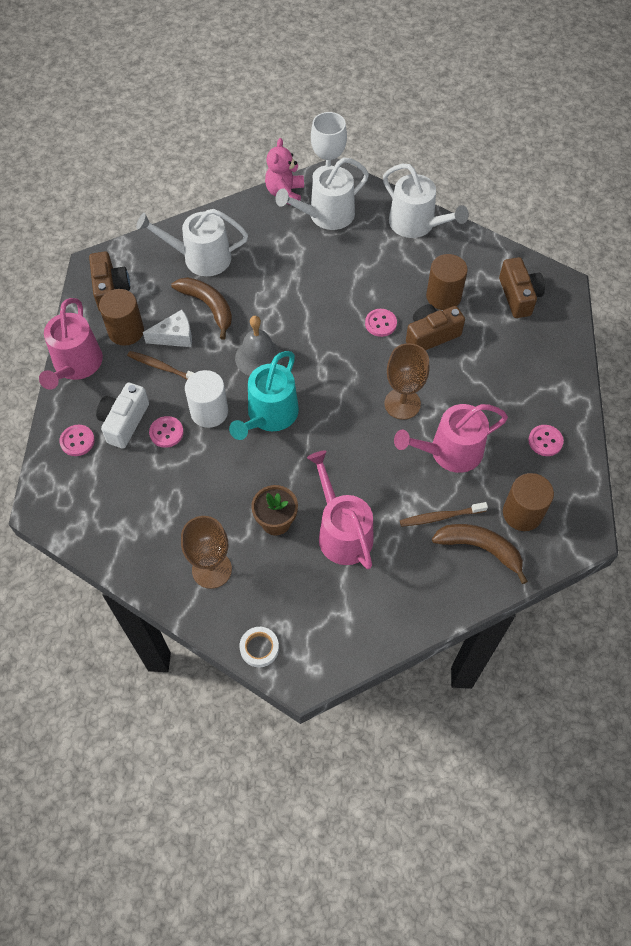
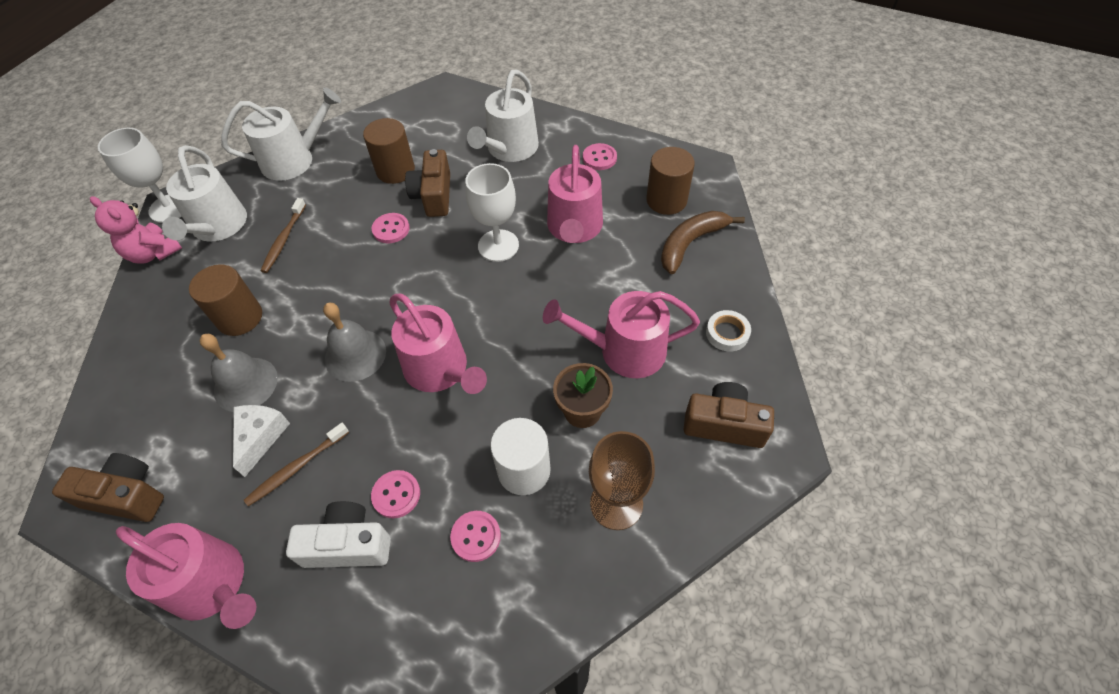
camera: 65 degrees left, 5 degrees down
(77, 441) = (339, 623): pink button -> pink button (476, 536)
(124, 422) = (348, 545): white camera -> white camera turned 135 degrees clockwise
(126, 331) = (207, 496): brown cylinder -> brown cylinder (240, 317)
(201, 258) = (168, 368): white watering can -> white watering can (509, 149)
(208, 306) = (245, 384): brown banana -> grey bell
(209, 412) = (396, 433): white cylinder -> white cylinder (524, 470)
(259, 648) = (738, 484): white tape -> white tape (727, 333)
(269, 415) = (440, 370): turquoise watering can -> pink watering can
(402, 404) = (498, 245): brown goblet -> white goblet
(440, 517) = (643, 261): brown toothbrush -> brown toothbrush (284, 240)
(518, 296) = (435, 119): brown camera -> brown camera (724, 424)

